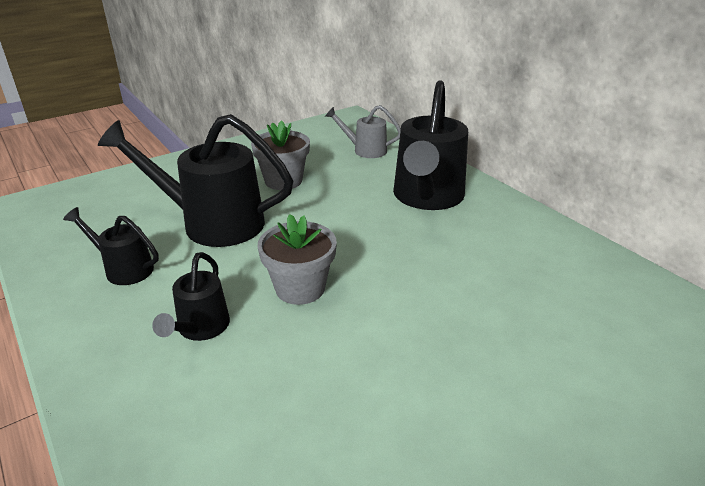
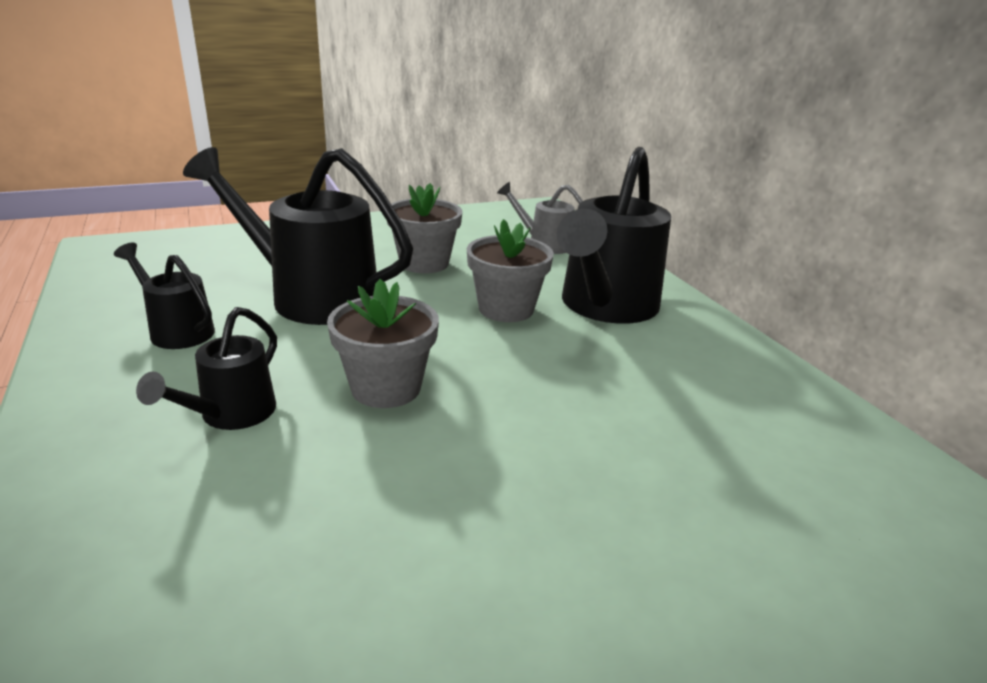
camera: 10 degrees right, 5 degrees down
(358, 210) = (506, 309): none -> grey flower pot

